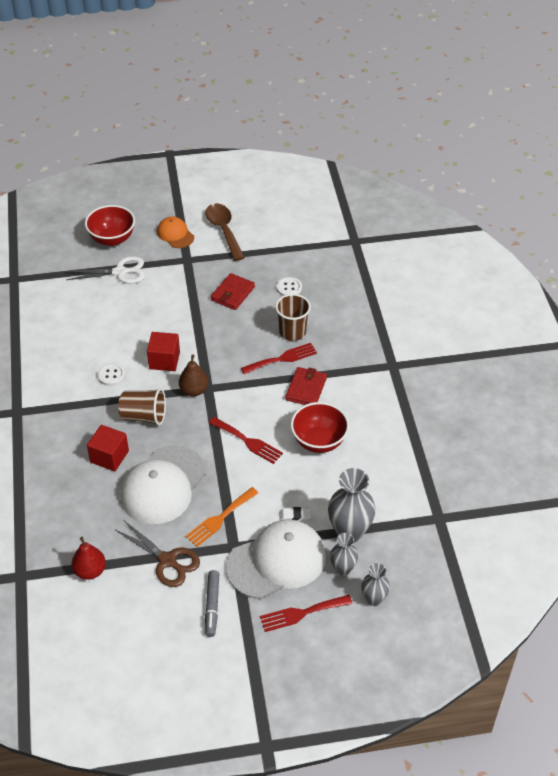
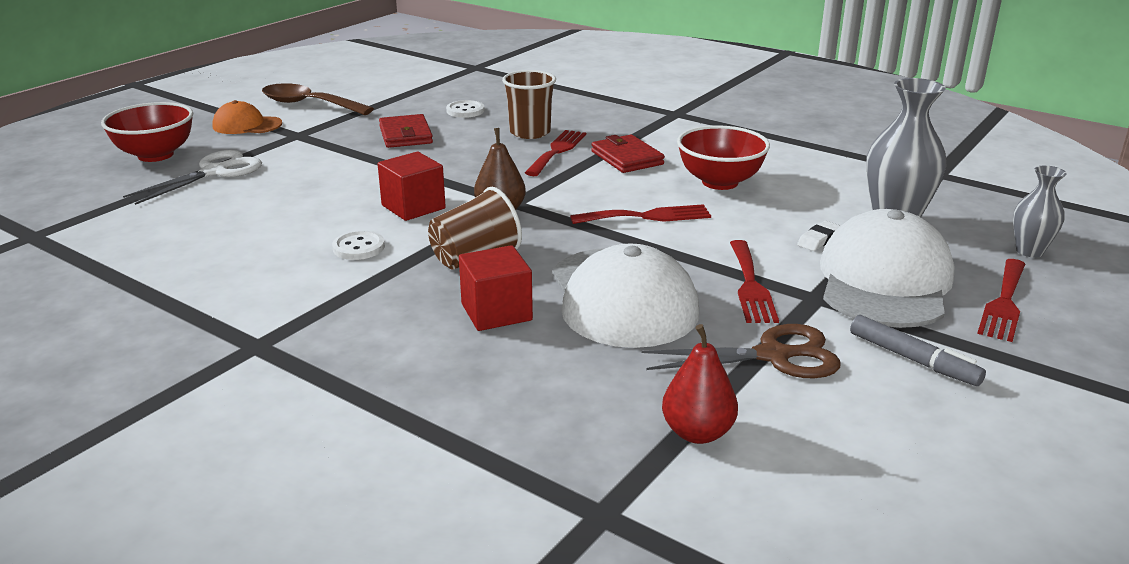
camera: 45 degrees left, 20 degrees down
(220, 519) = (750, 285): orange fork -> red fork
(343, 569) = (953, 248): grey vase -> none

